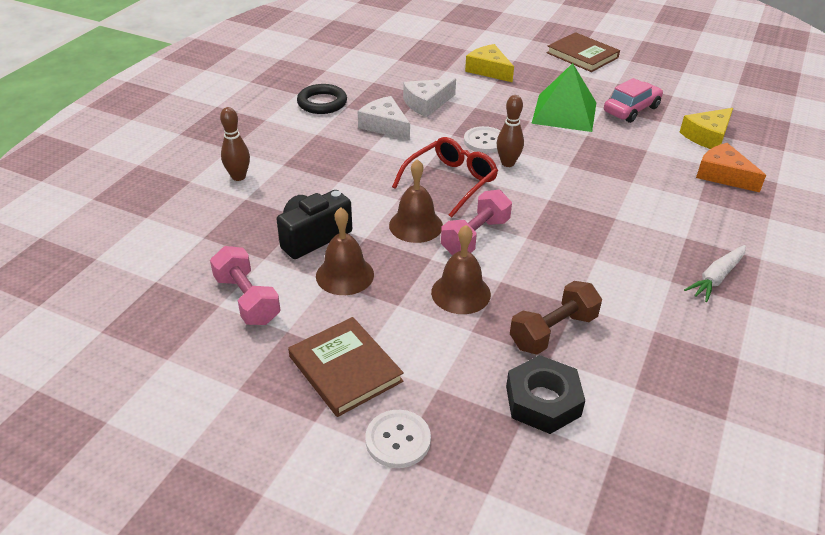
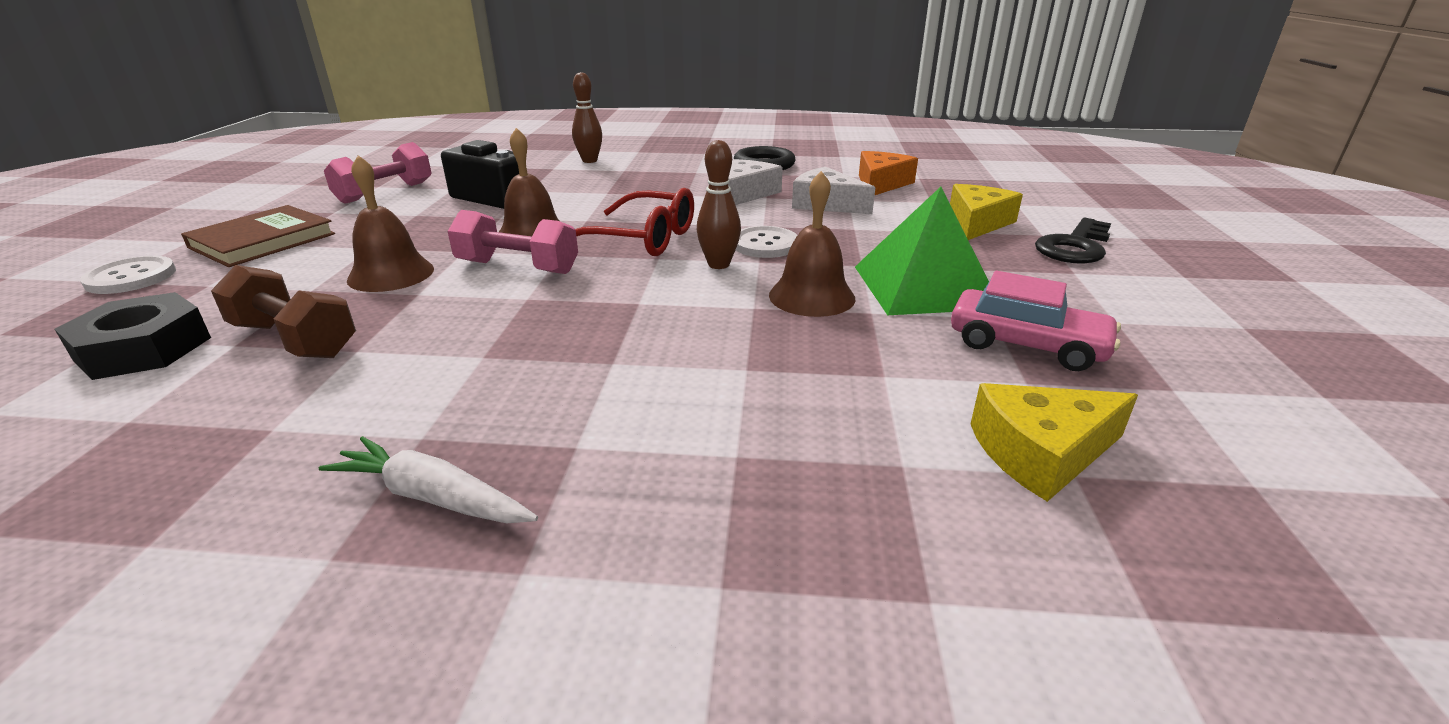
camera: 70 degrees right, 10 degrees down
(345, 275) = (426, 219): brown bell -> brown bell (811, 296)
(535, 58) = (1075, 246): none -> black key
(582, 55) = (1165, 280): brown book -> none
(707, 136) = (1041, 452): yellow cheese -> yellow cheese turned 45 degrees counterclockwise
(723, 175) = (874, 488): orange cheese -> orange cheese (881, 184)

